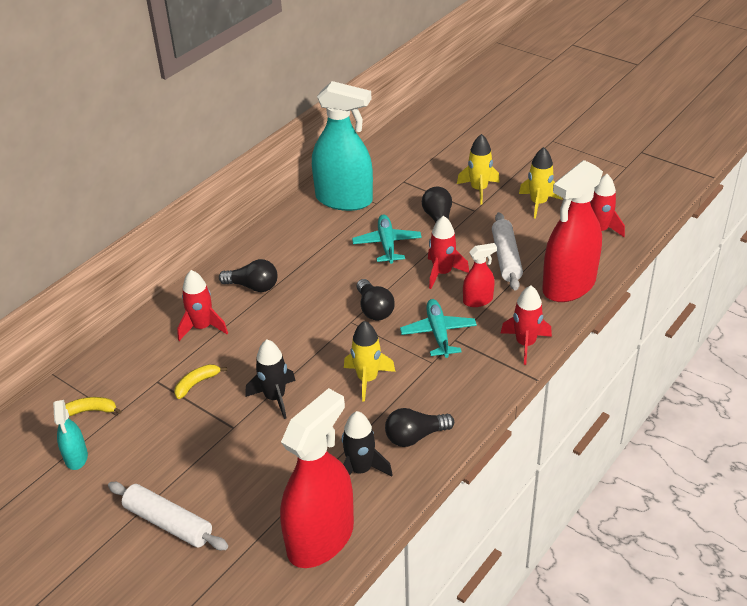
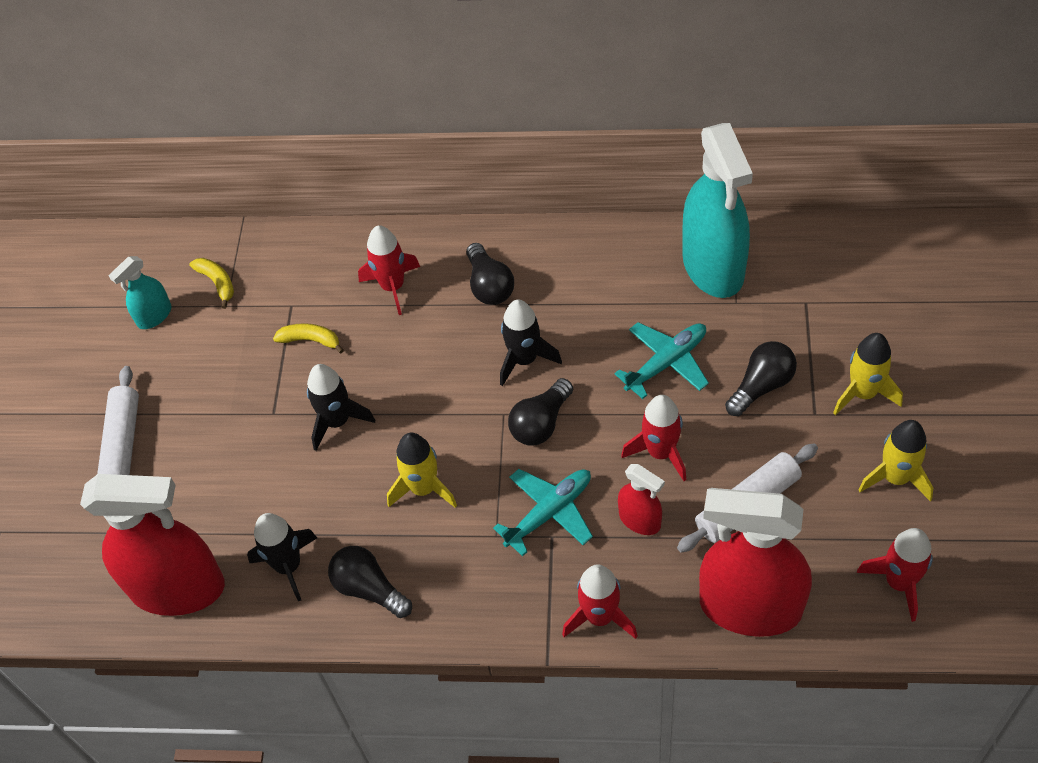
camera: 60 degrees right, 15 degrees up
(323, 296) = (524, 359): none -> black rocket

